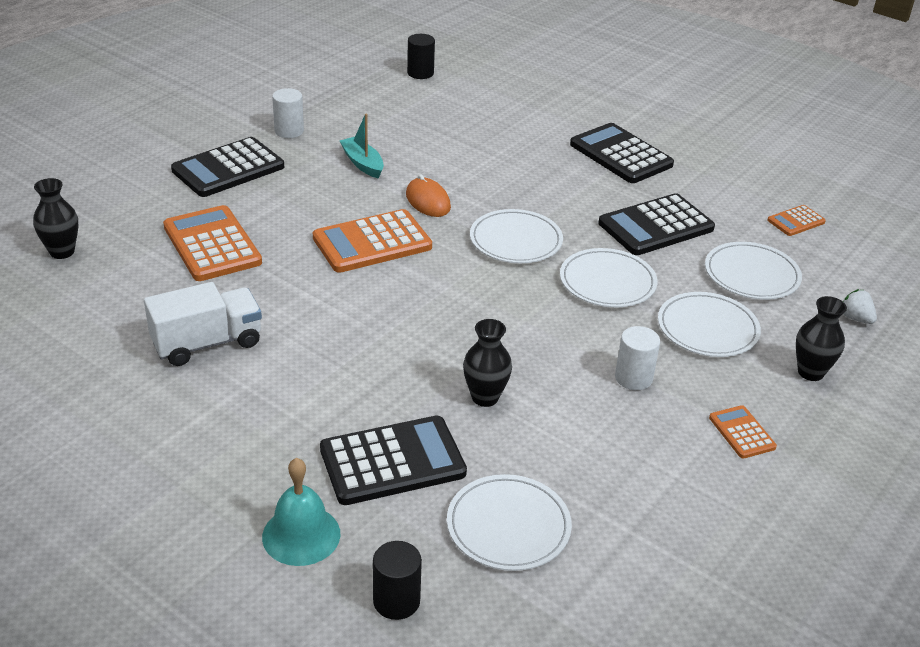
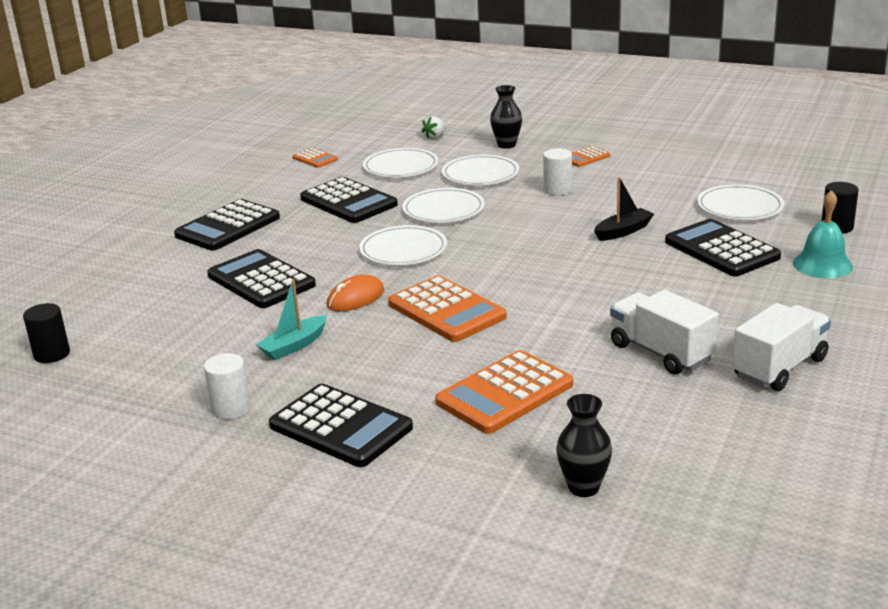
camera: 100 degrees left, 10 degrees down
(123, 408) = (779, 368): none -> white truck
(485, 397) = (623, 231): black vase -> black boat
(492, 160) = (261, 280): none -> black calculator

